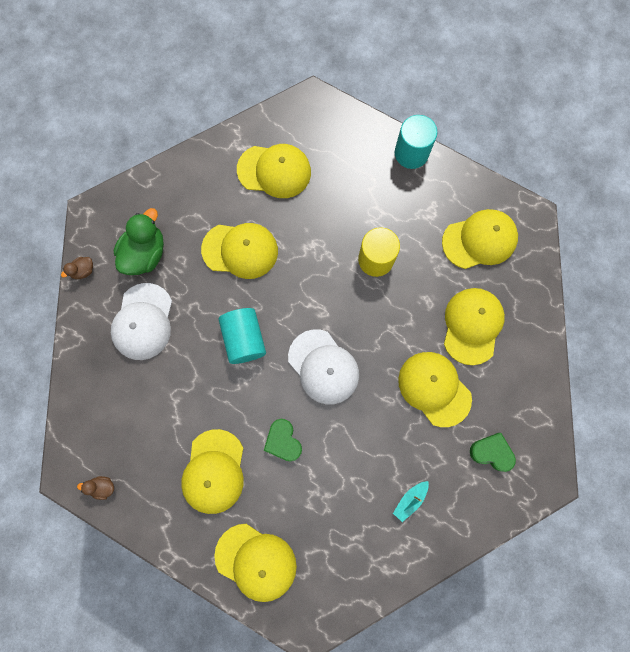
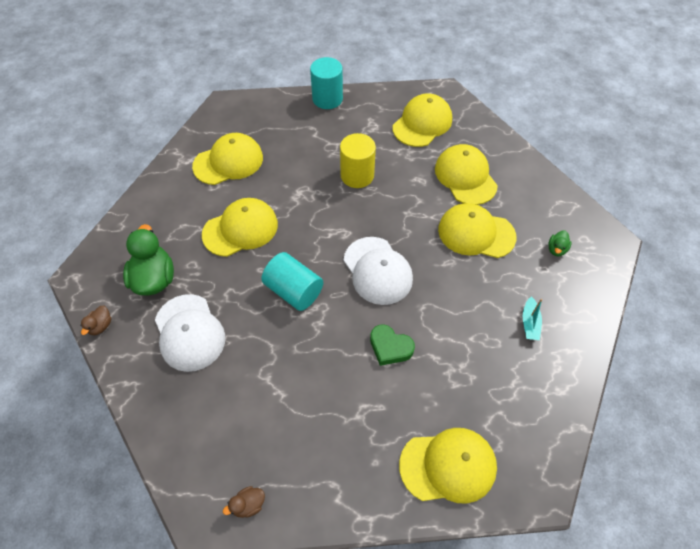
camera: 35 degrees left, 20 degrees down
(214, 471) = (348, 414): yellow cap -> none
(323, 367) = (377, 270): white cap -> white cap turned 45 degrees clockwise
(491, 452) = (556, 249): green heart -> green duck

